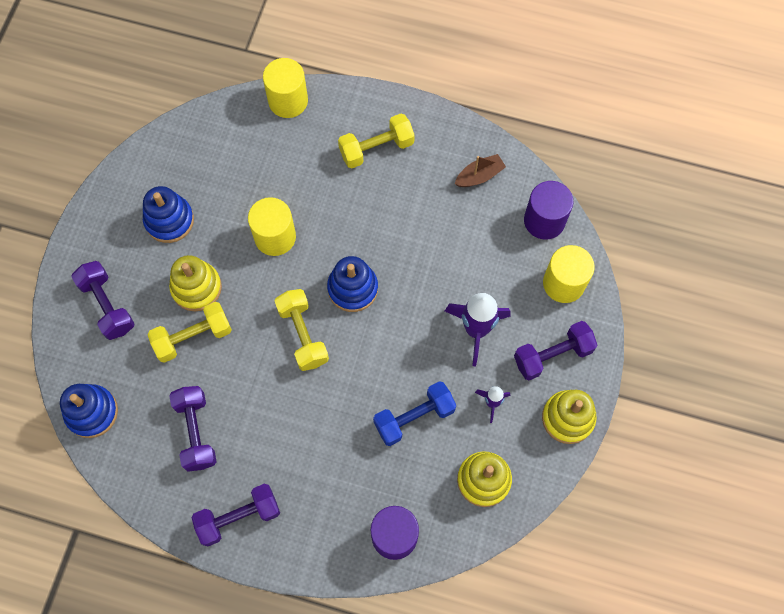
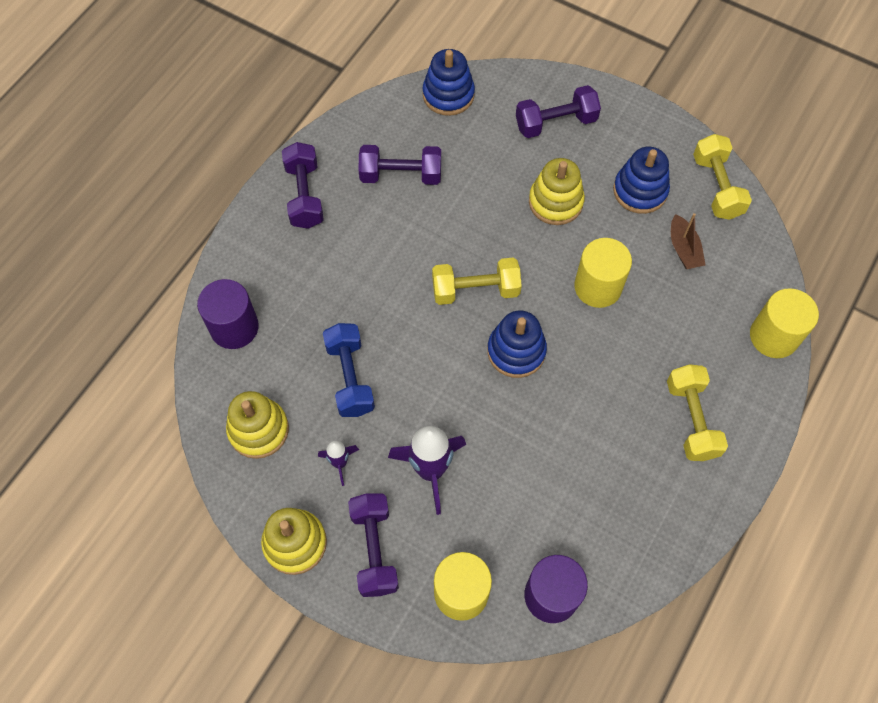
camera: 105 degrees right, 5 degrees down
(193, 337) = (501, 189): yellow dumbbell -> yellow dumbbell (717, 187)
(479, 176) = (630, 532): brown boat -> brown boat (683, 249)

